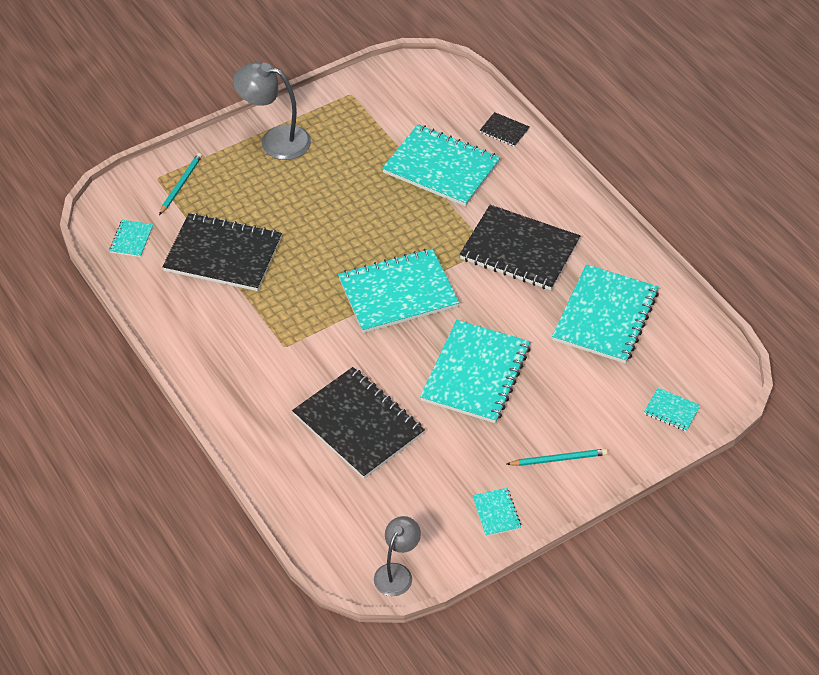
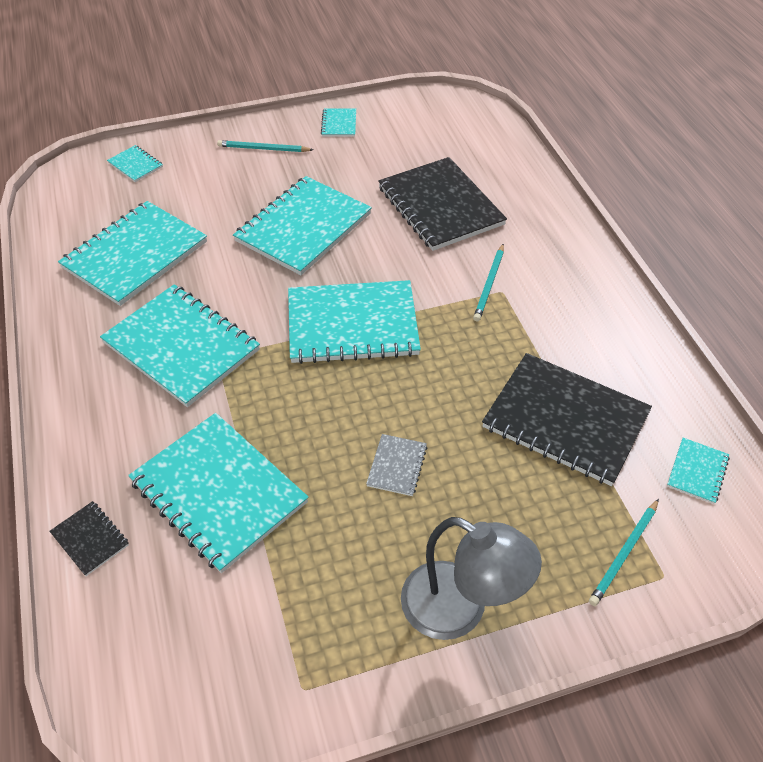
camera: 165 degrees left, 0 degrees up
(296, 351) = (489, 284): none -> turquoise pencil
(333, 204) = (397, 466): none -> grey notebook
(397, 573) = (439, 102): grey lamp -> none
(519, 250) = (181, 346): black notebook -> turquoise notebook

